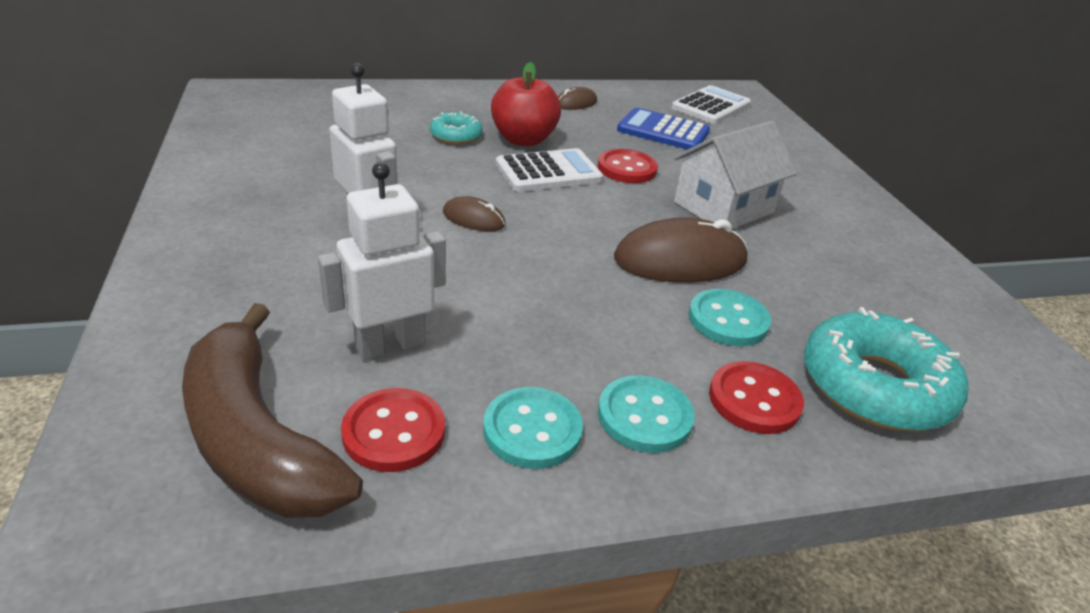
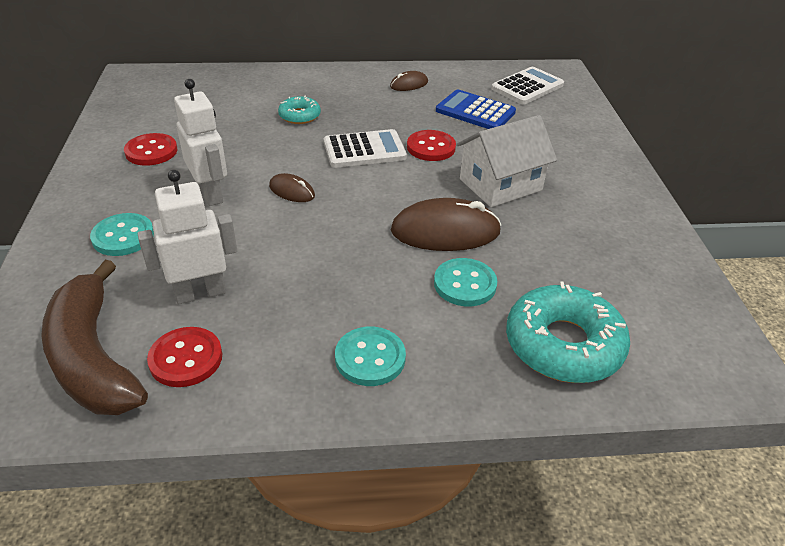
camera: 10 degrees right, 5 degrees up
(523, 140) = (353, 120): red apple -> none
(532, 430) = (283, 363): turquoise button -> turquoise button (123, 236)
(754, 400) = (460, 350): red button -> red button (151, 151)

